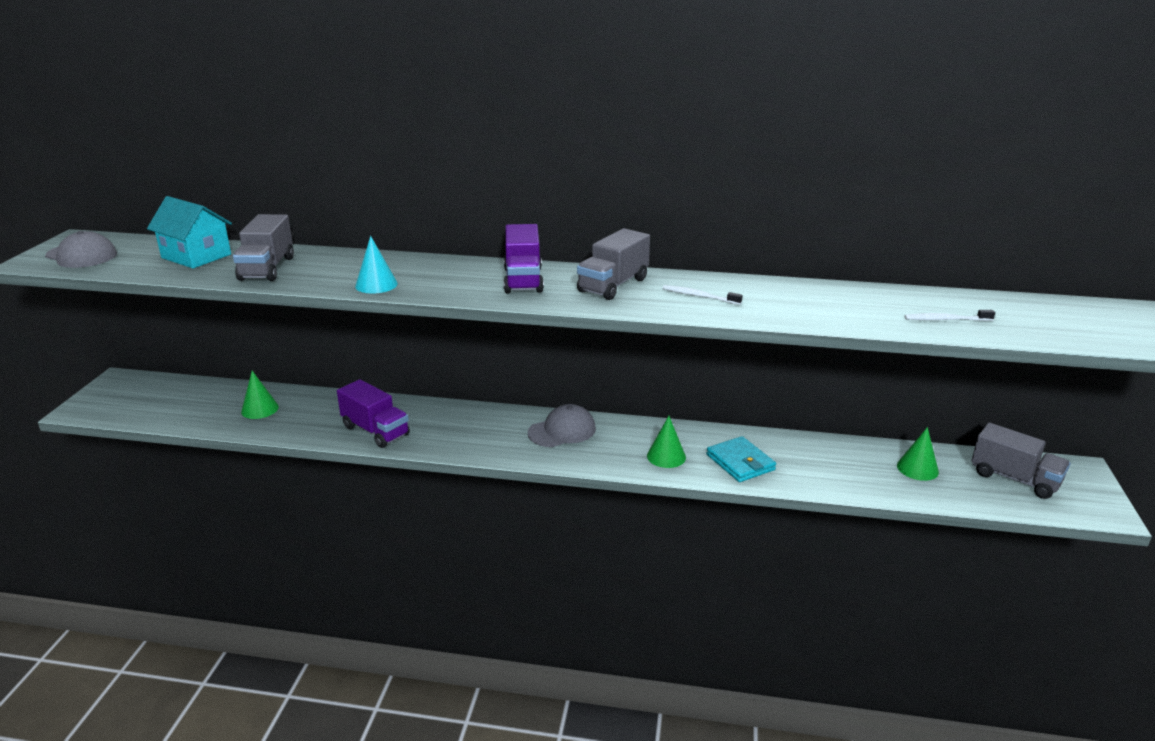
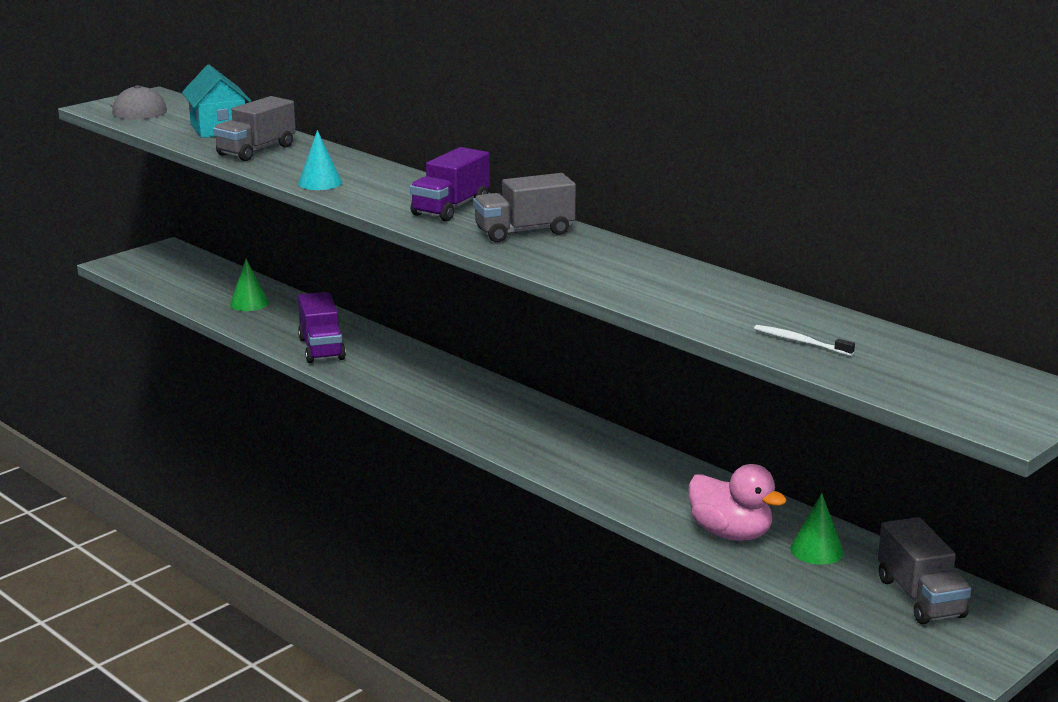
camera: 35 degrees right, 5 degrees down
(562, 431) = (488, 400): grey cap -> none
(666, 456) = (557, 452): green cone -> none
(699, 296) = (587, 260): white toothbrush -> none
(740, 462) = (626, 481): turquoise wallet -> none
(857, 477) = (731, 534): none -> pink duck

